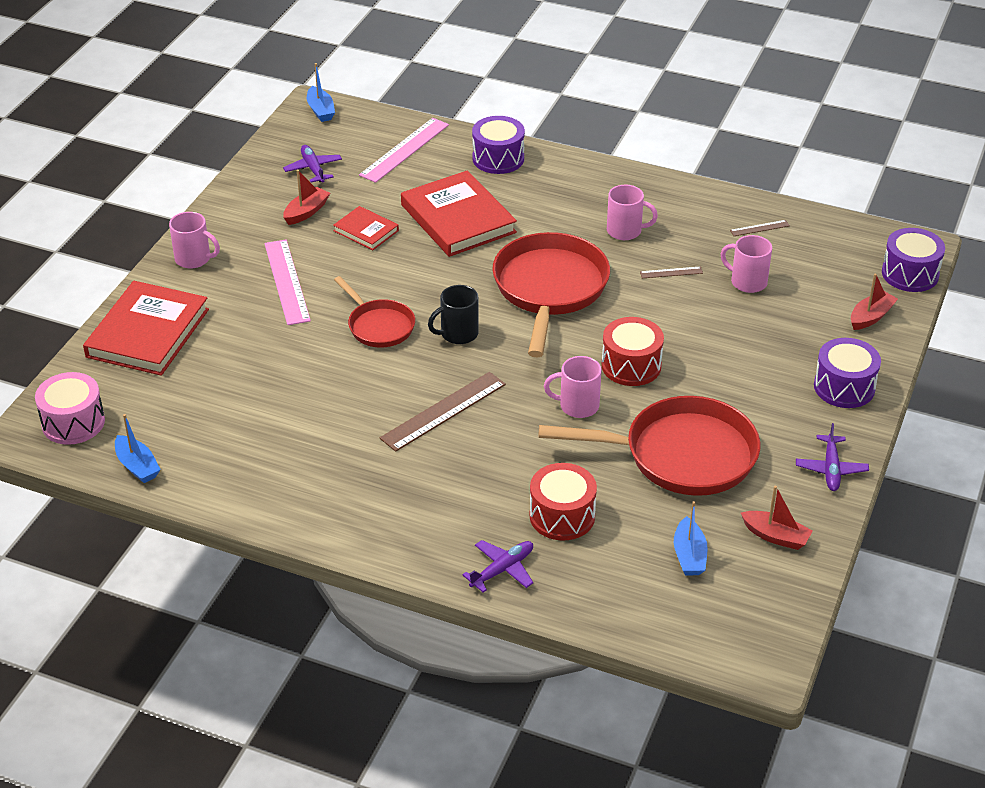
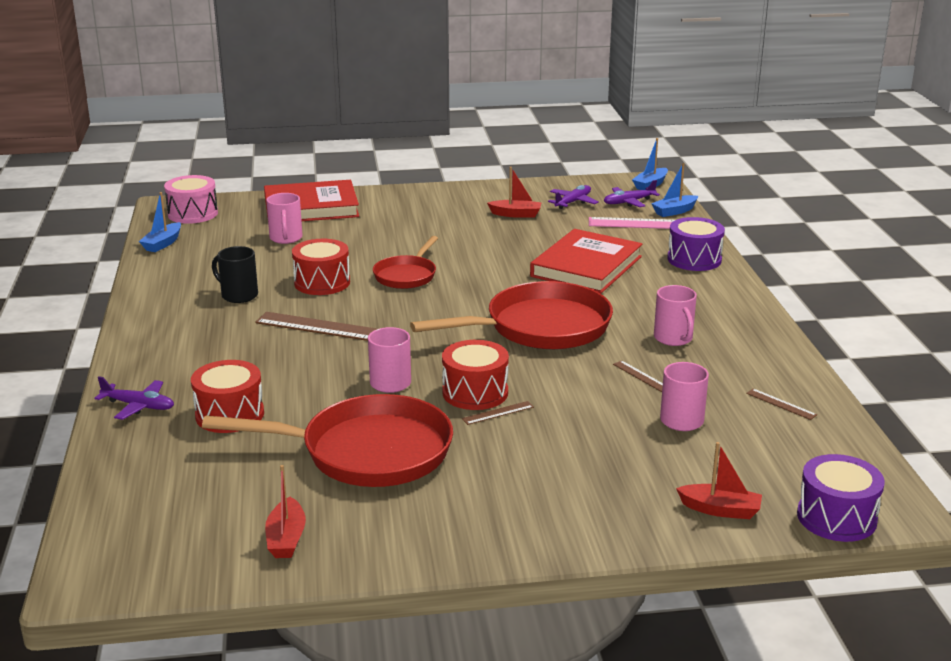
camera: 60 degrees right, 15 degrees down
(194, 259) = (411, 197): pink mug -> pink mug (286, 238)
(286, 281) = (422, 231): pink ruler -> none
(345, 383) = (322, 283): none -> red drum
(366, 231) = (521, 239): red book -> none
(458, 334) = (432, 307): black mug -> black mug (238, 295)
(671, 366) = (498, 413): none -> brown ruler
(681, 455) = (367, 452): red pan -> red pan turned 60 degrees counterclockwise
(689, 555) = (220, 494): blue boat -> blue boat (674, 211)
(831, 469) = (426, 547): purple plane -> purple plane (629, 202)
(844, 387) = (574, 522): purple drum -> none

